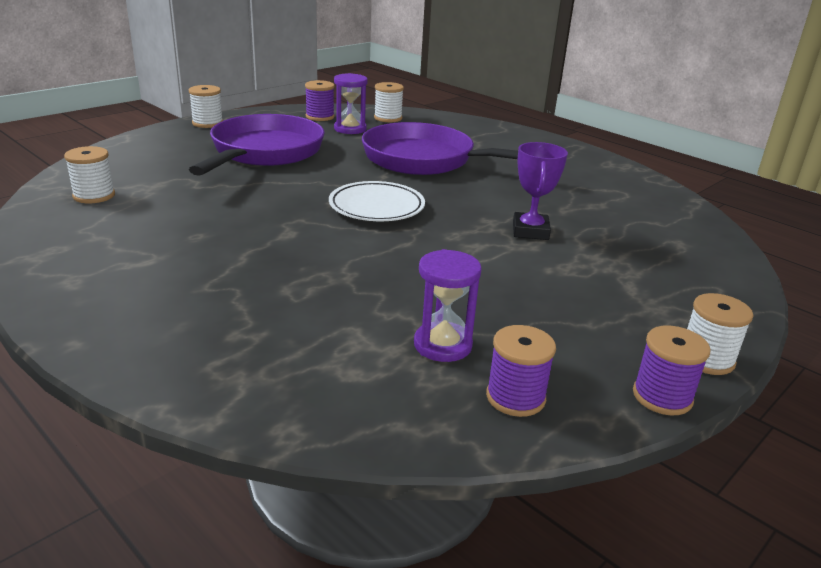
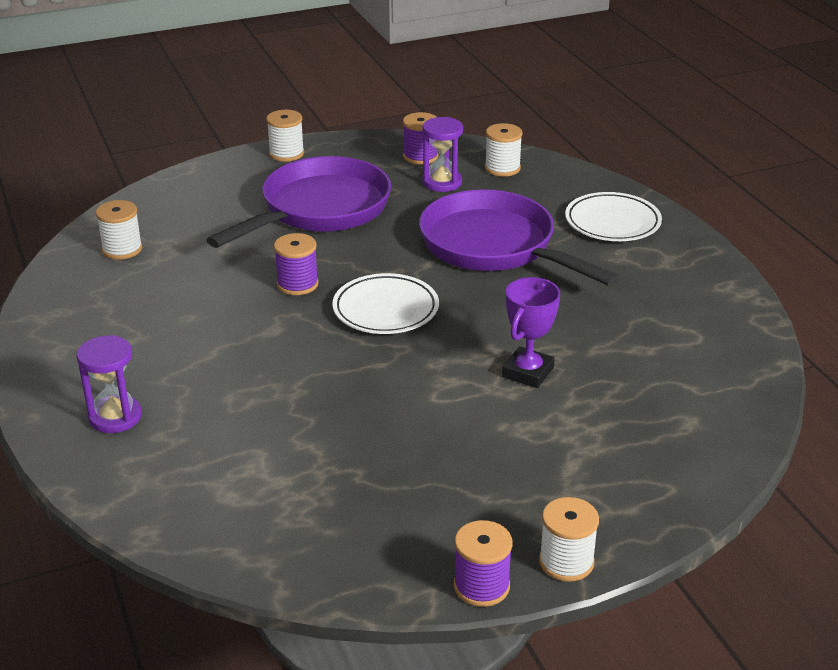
camera: 25 degrees right, 5 degrees up
(442, 345) = (325, 487): purple hourglass -> purple hourglass (115, 417)
(496, 139) = (612, 222): none -> white plate
(515, 397) = (347, 552): purple spool -> purple spool (297, 284)

